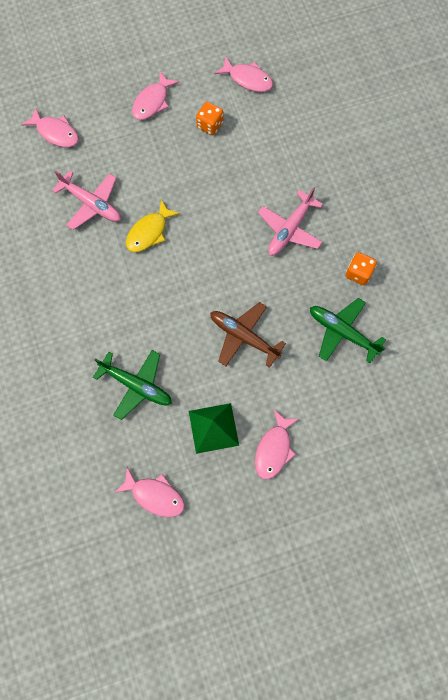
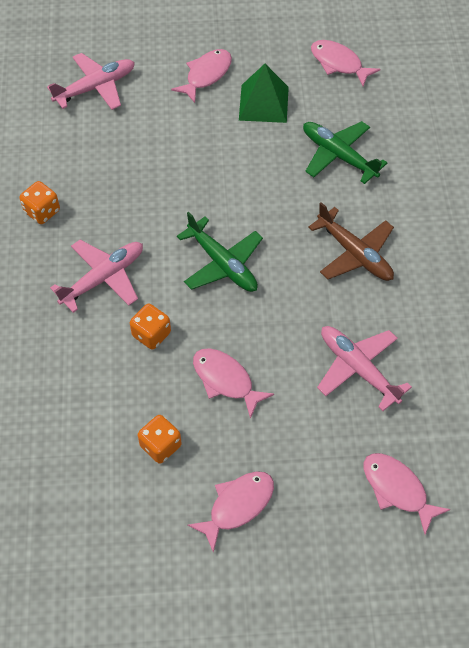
camera: 165 degrees left, 15 degrees down
(149, 232) = (287, 314): yellow fish -> none
(240, 195) = (151, 334): none -> orange dice
(244, 337) = (203, 176): brown plane -> brown plane (354, 253)
(248, 79) = (77, 509): pink fish -> pink fish (225, 380)
(342, 332) = (89, 158): green plane -> green plane (222, 263)
(368, 408) = (95, 87): none -> pink plane

